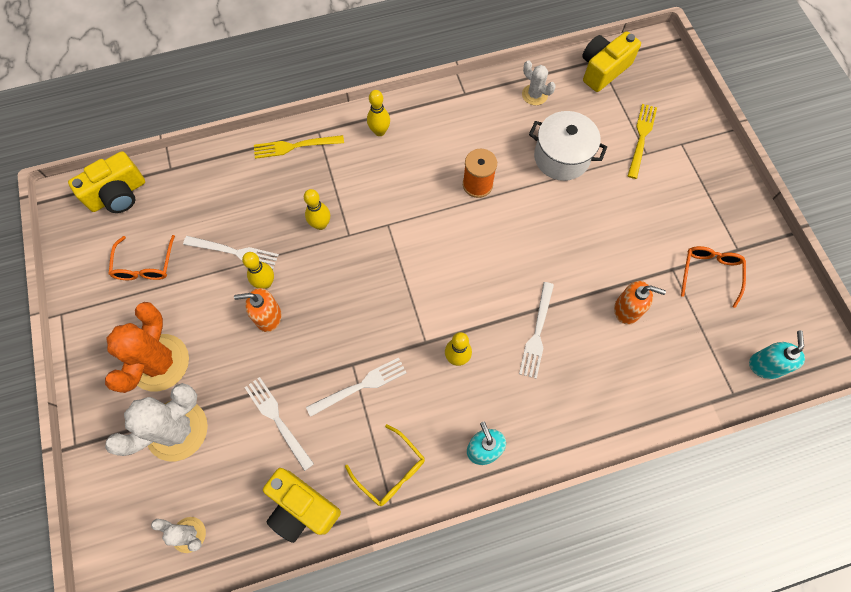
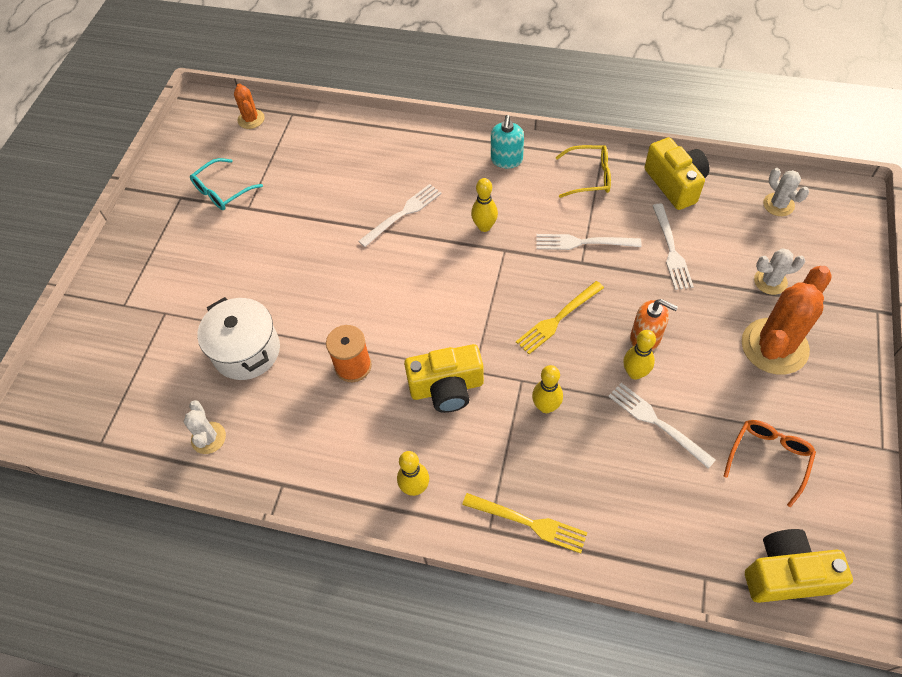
camera: 145 degrees left, 10 degrees down
(177, 430) = (770, 281): white cactus -> white cactus, size x0.52
(391, 471) = (589, 177): yellow glasses -> yellow glasses turned 105 degrees clockwise
(603, 70) = (109, 428): yellow camera -> yellow camera (447, 388)
(627, 309) = (314, 197): orange soap dispenser -> none
(641, 137) = (152, 331): yellow fork -> yellow fork (557, 319)
(709, 273) = (222, 191): orange glasses -> turquoise glasses
(765, 365) = (251, 119): turquoise soap dispenser -> orange cactus

